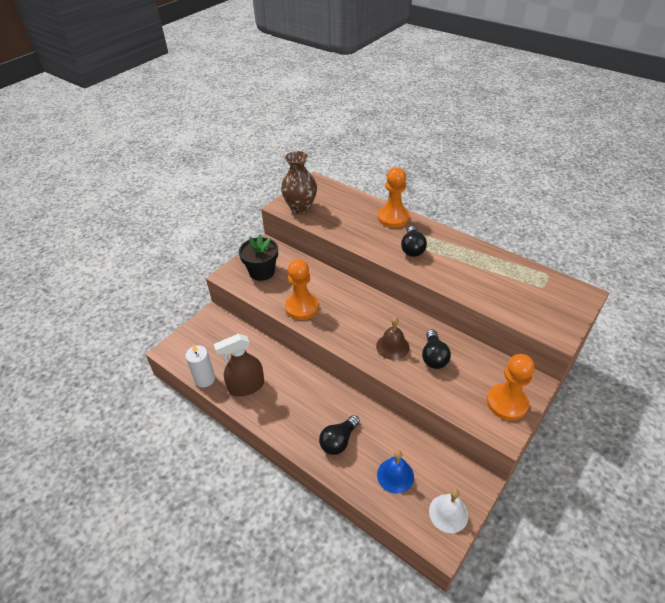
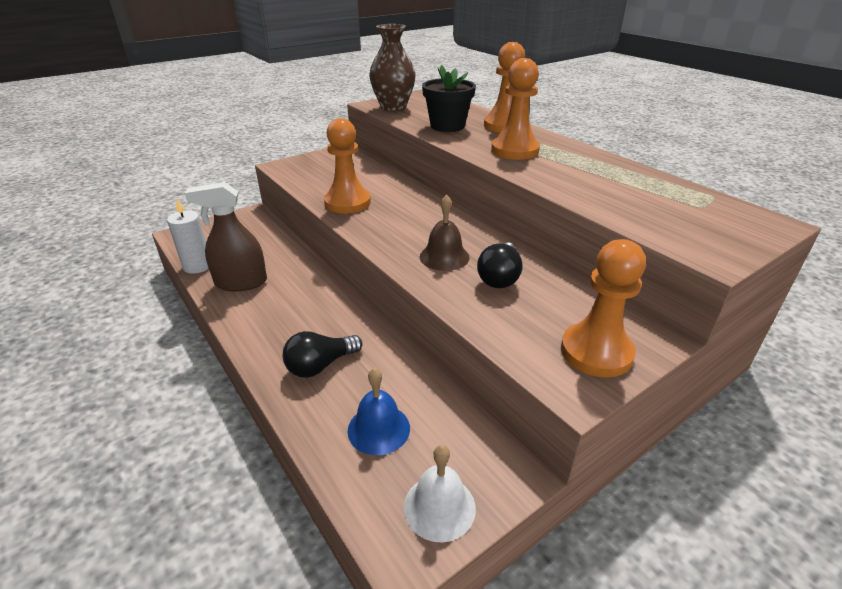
camera: 15 degrees right, 10 degrees down
(262, 272) = (322, 168): black flower pot -> black flower pot (447, 126)
(412, 249) = (514, 150): black light bulb -> orange pawn

